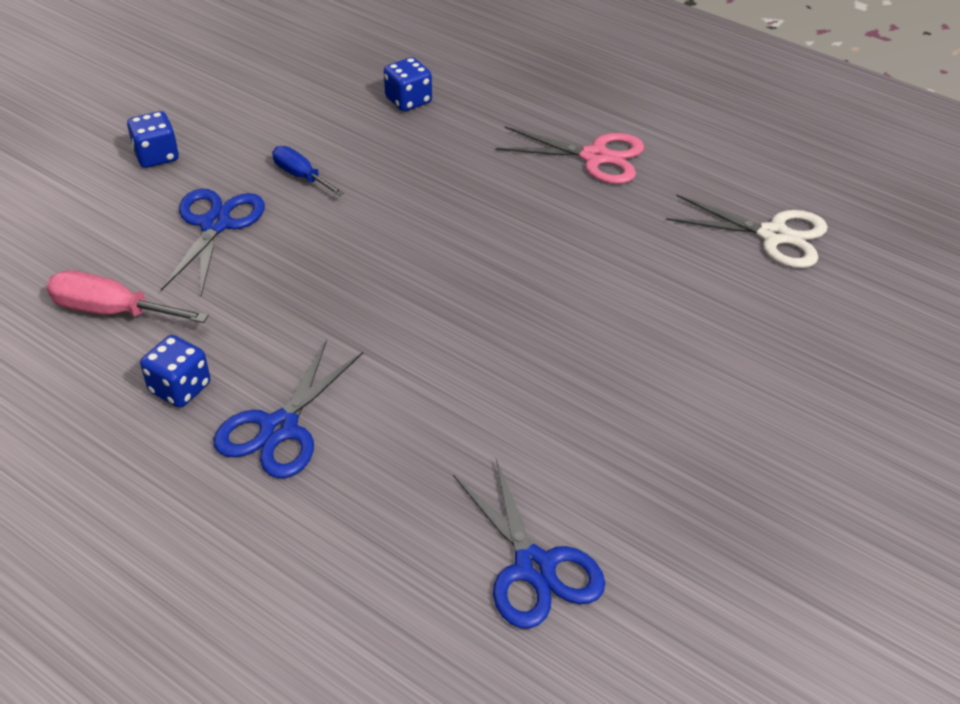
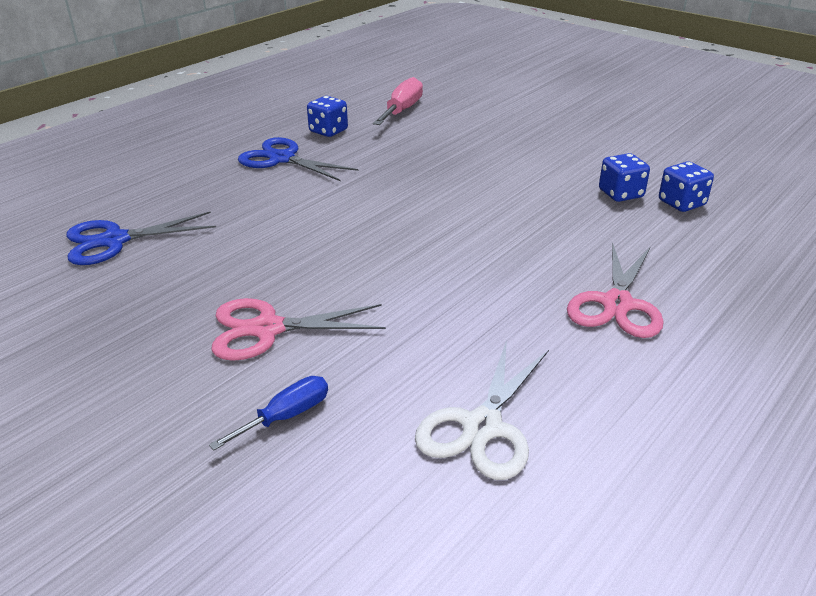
camera: 95 degrees right, 10 degrees down
(156, 156) = (566, 113): blue dice -> blue dice (620, 194)
(215, 225) = (488, 134): blue scissors -> none
(301, 176) = (552, 160): blue screwdriver -> blue screwdriver (286, 416)
(687, 377) = (267, 329): none -> pink scissors

